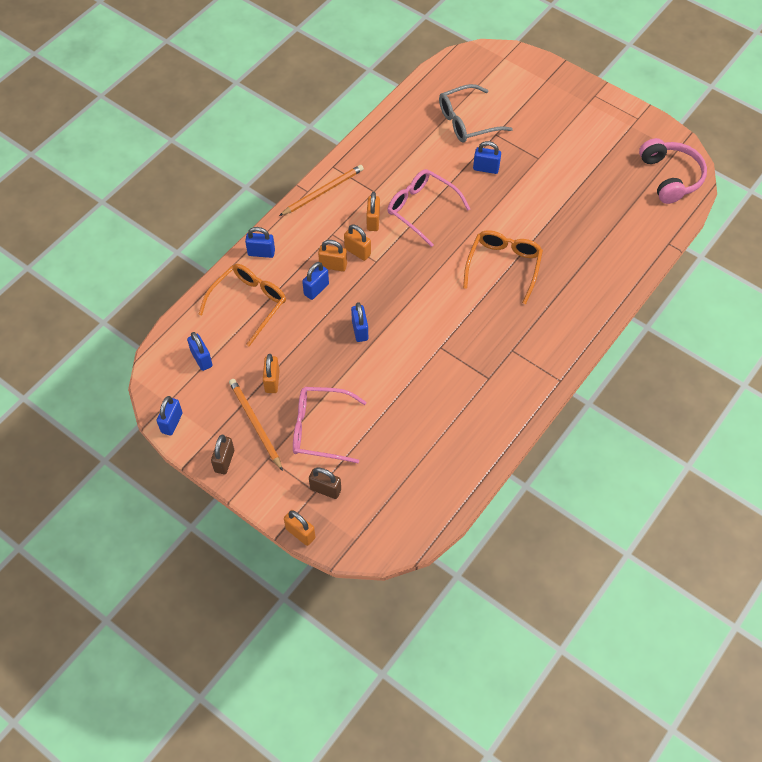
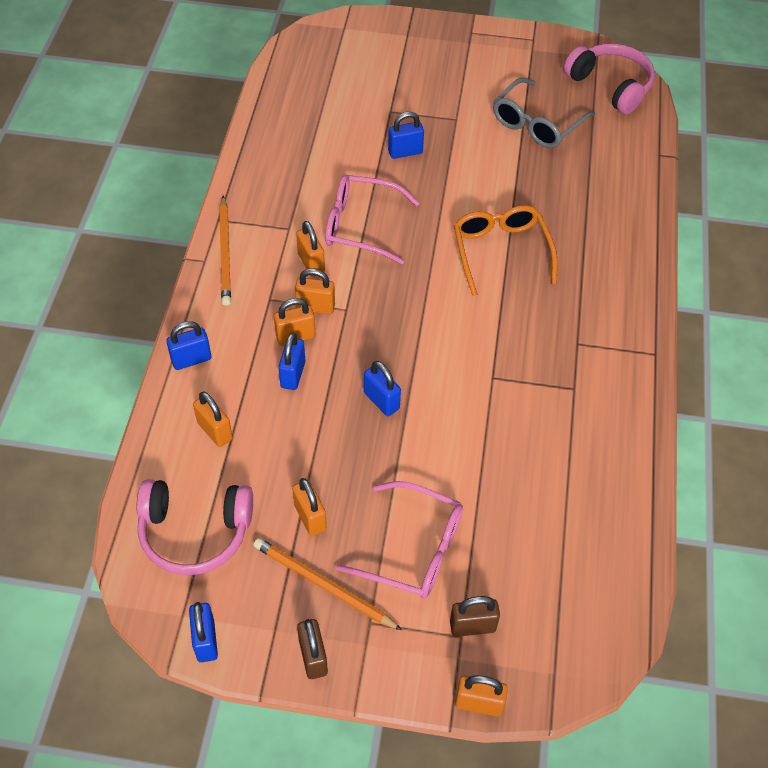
camera: 30 degrees left, 5 degrees down
(201, 359) = (195, 532): blue padlock -> pink headphones
(248, 304) = (215, 431): orange glasses -> orange padlock
(320, 429) = (413, 549): pink glasses -> pink glasses turned 135 degrees counterclockwise
(323, 191) = (225, 253): orange pencil -> orange pencil turned 150 degrees clockwise
(467, 121) = (348, 109): grey glasses -> grey glasses (537, 124)

